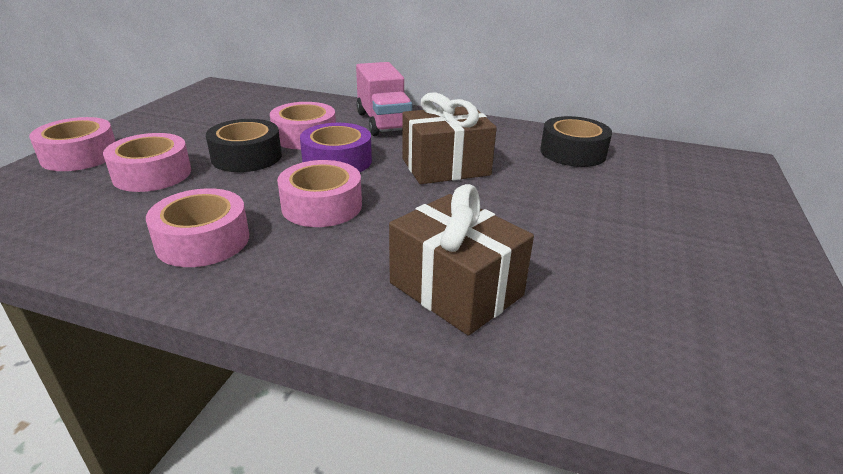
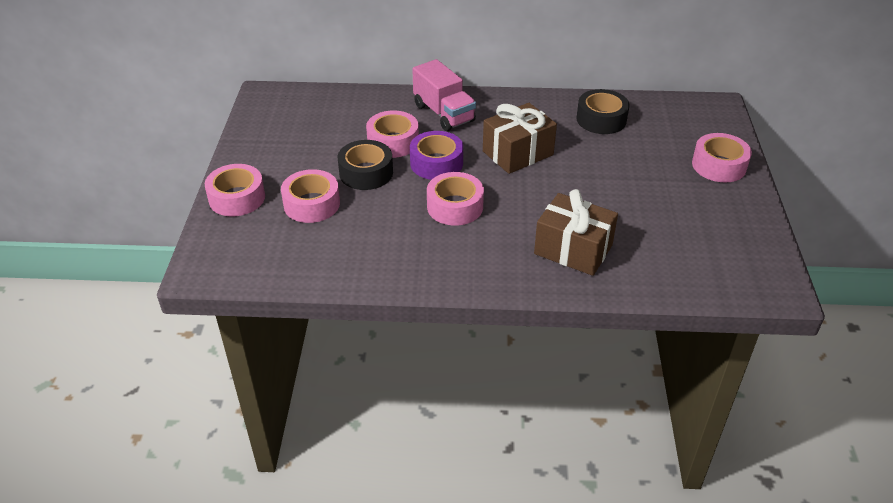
camera: 15 degrees left, 10 degrees up
(203, 240) = (400, 250): pink tape -> pink tape (719, 165)

